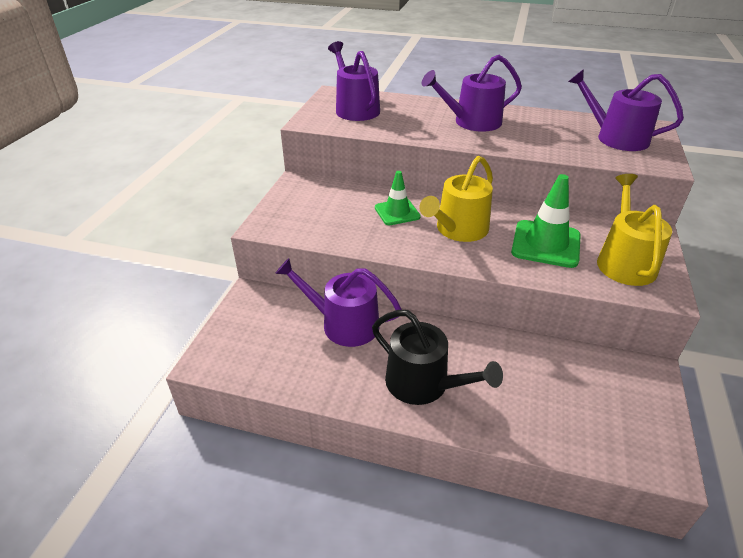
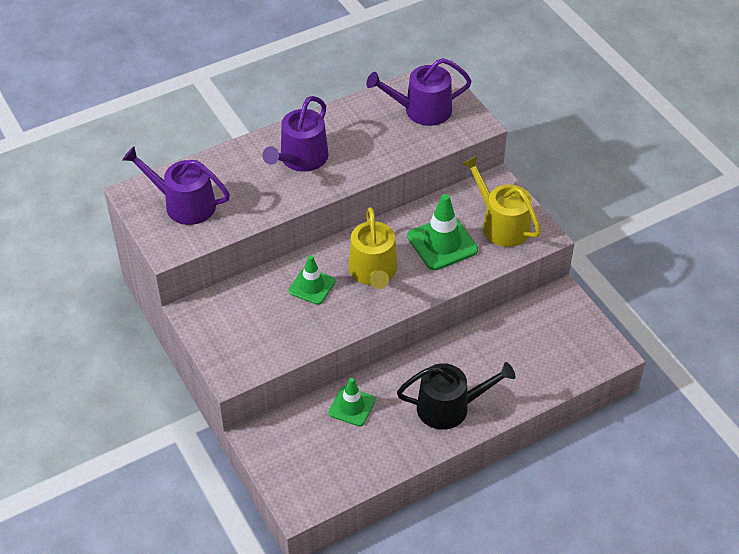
camera: 45 degrees left, 10 degrees up
(343, 324) = (351, 406): purple watering can -> green traffic cone

